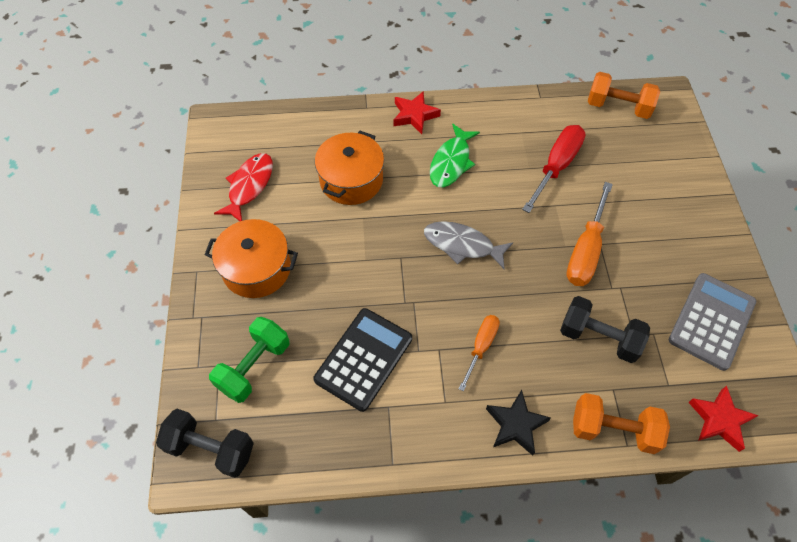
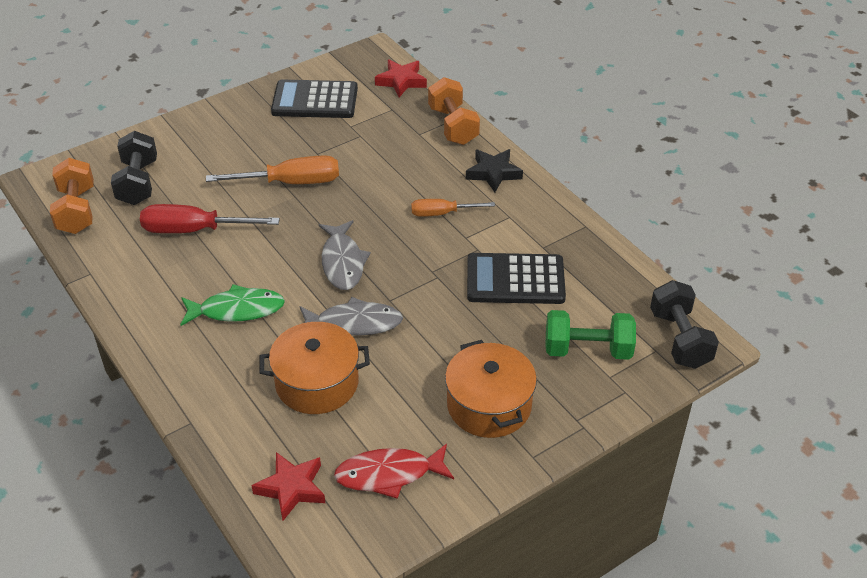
camera: 120 degrees left, 15 degrees down
(391, 224) = (354, 323): none -> grey fish
(414, 115) = (180, 370): red star -> red star (291, 488)
(598, 337) = (378, 152): black dumbbell -> black dumbbell (138, 183)
(711, 321) = (315, 100): grey calculator -> black calculator

